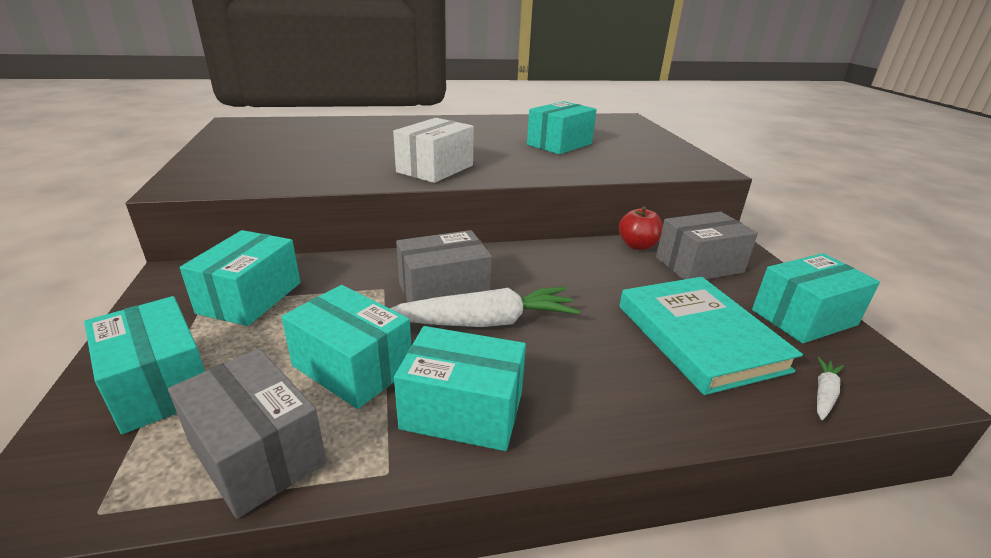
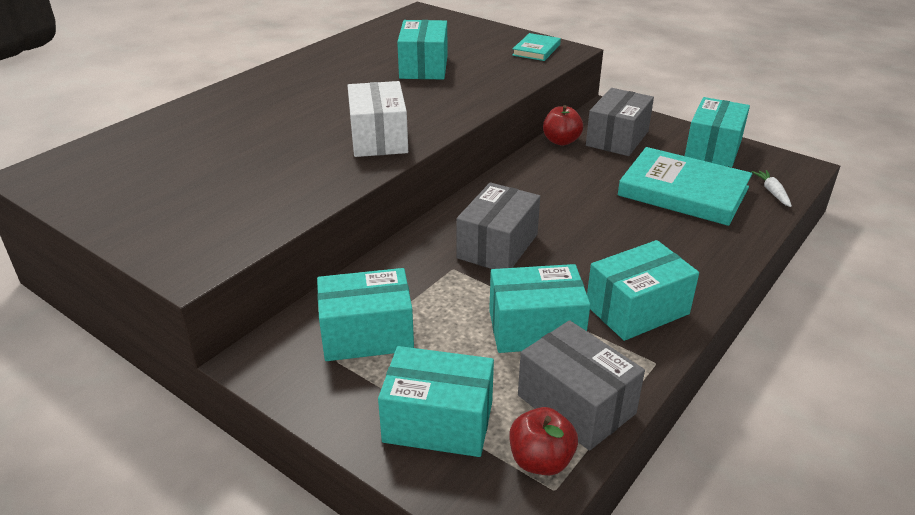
camera: 40 degrees left, 5 degrees up
(141, 477) = (541, 460): none -> red apple
(250, 297) = (367, 334): turquoise box -> turquoise box turned 75 degrees counterclockwise
(257, 452) = (576, 404): grey box -> grey box turned 45 degrees clockwise
(484, 322) = (560, 252): white carrot -> none
(679, 161) = (536, 50): none -> turquoise book

